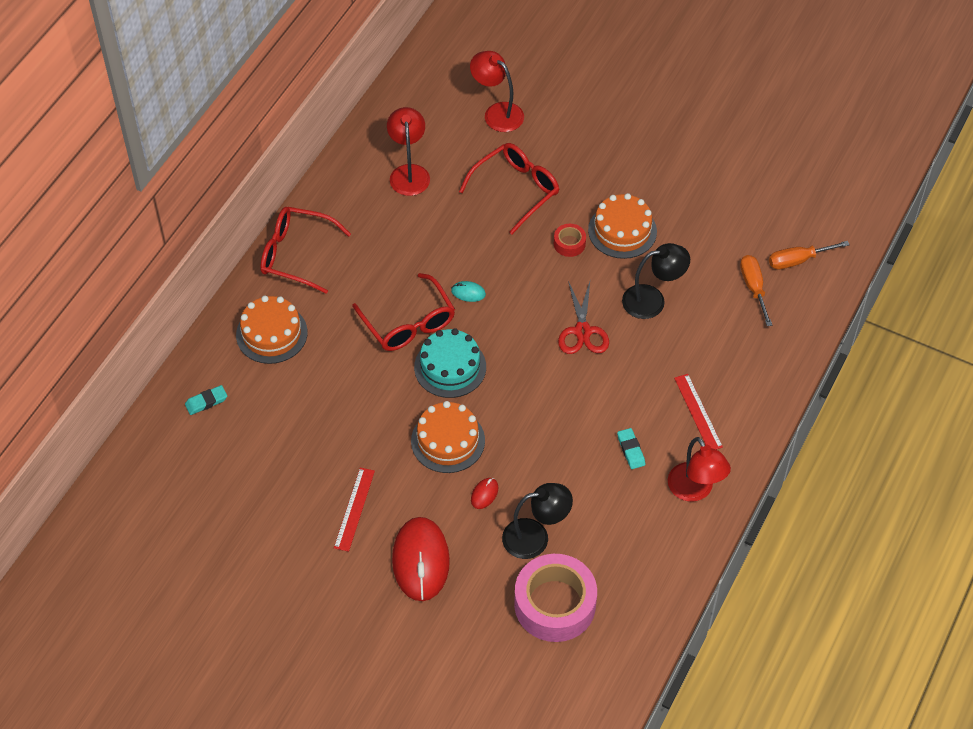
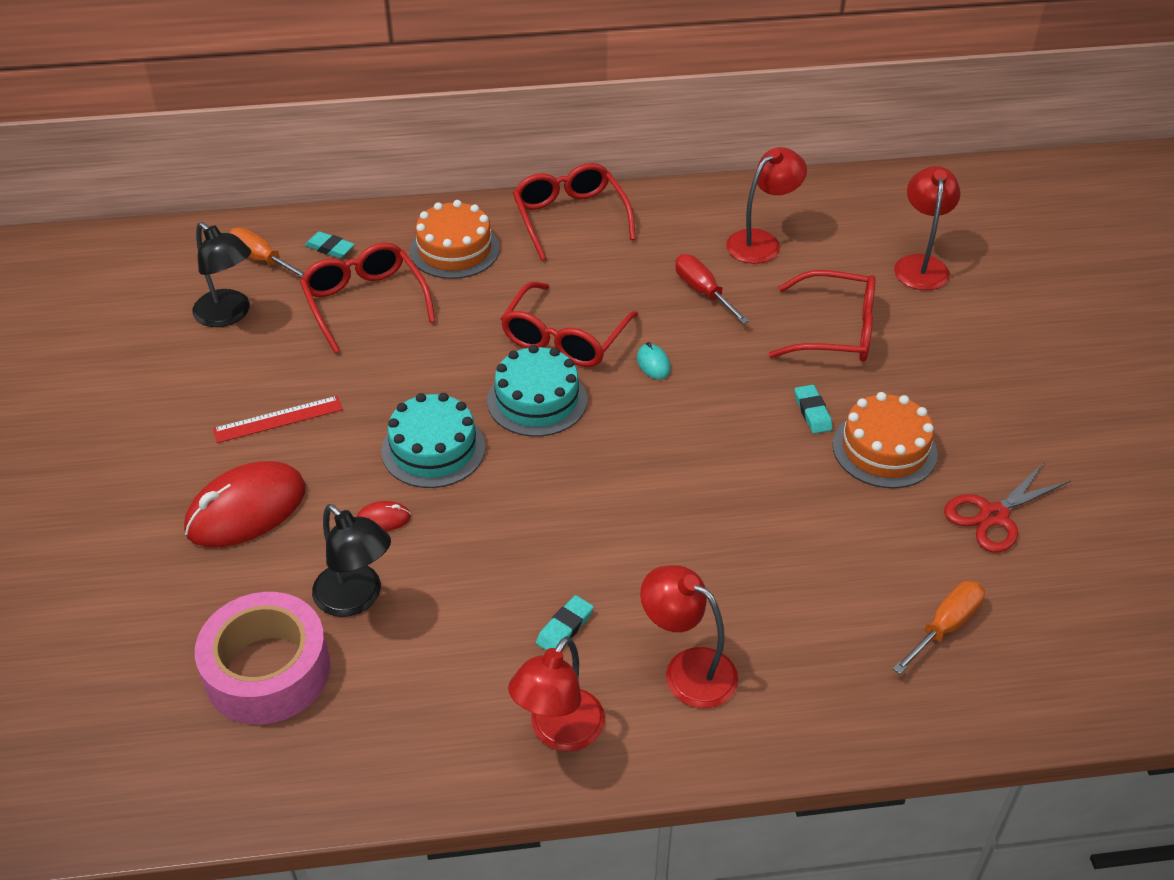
camera: 55 degrees right, 10 degrees down
(281, 410) = (364, 302): none -> red glasses
(427, 230) = (703, 291): none -> red screwdriver
(448, 441) = (433, 449): orange cake -> turquoise cake
(569, 243) = (812, 412): red tape -> turquoise eraser
(582, 331) = (699, 488): red scissors -> red scissors (993, 515)
(652, 300) = (813, 531): black lamp -> black lamp (229, 315)
(698, 412) = (687, 670): red ruler -> red lamp
(798, 260) = (1043, 653): orange screwdriver -> orange screwdriver (261, 259)

